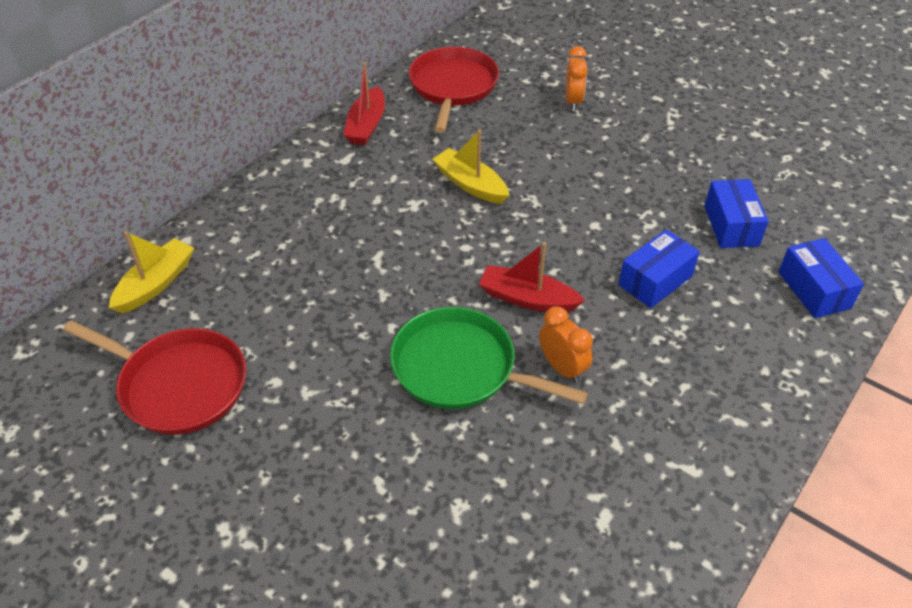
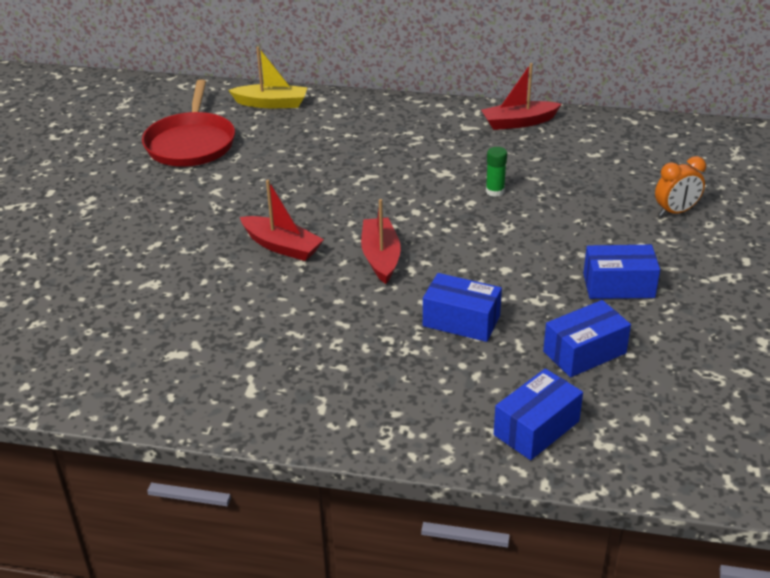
camera: 65 degrees right, 10 degrees down
(453, 87) = (619, 144): red pan -> none
(460, 367) = (282, 246): green pan -> red boat
(470, 184) = (495, 191): yellow boat -> green glue stick
(562, 368) = (316, 295): orange clock -> none
(654, 172) = (618, 285): none -> blue box

